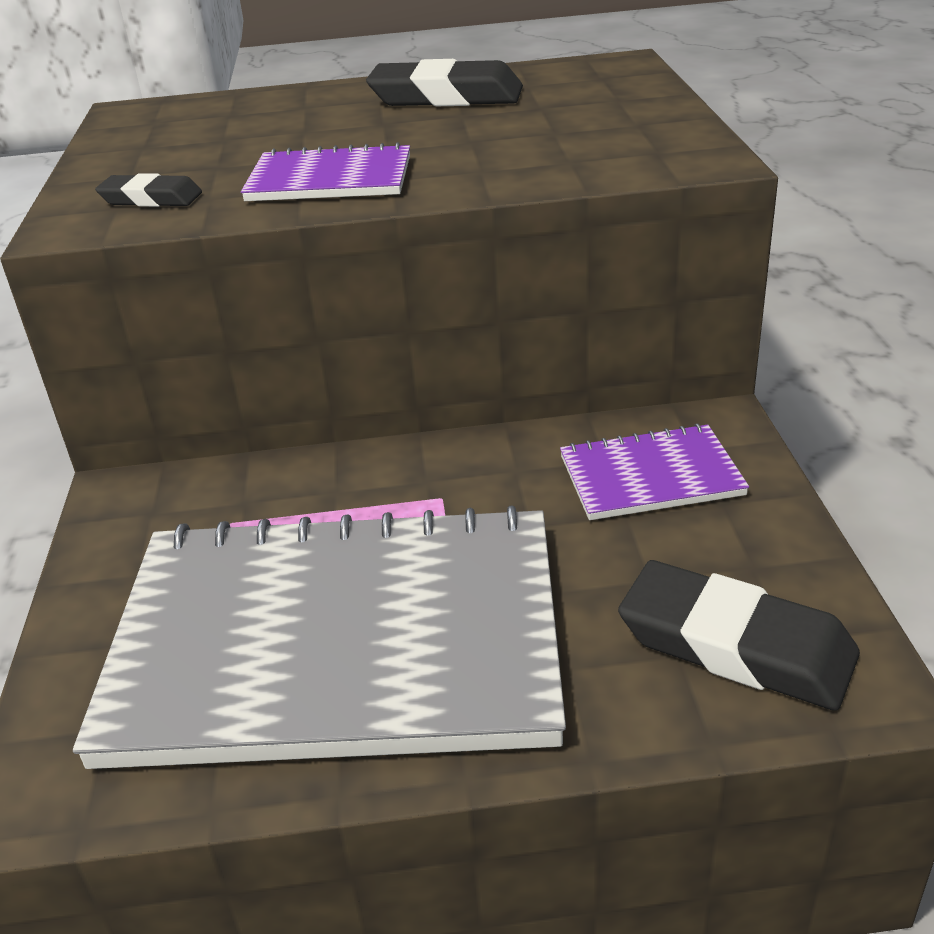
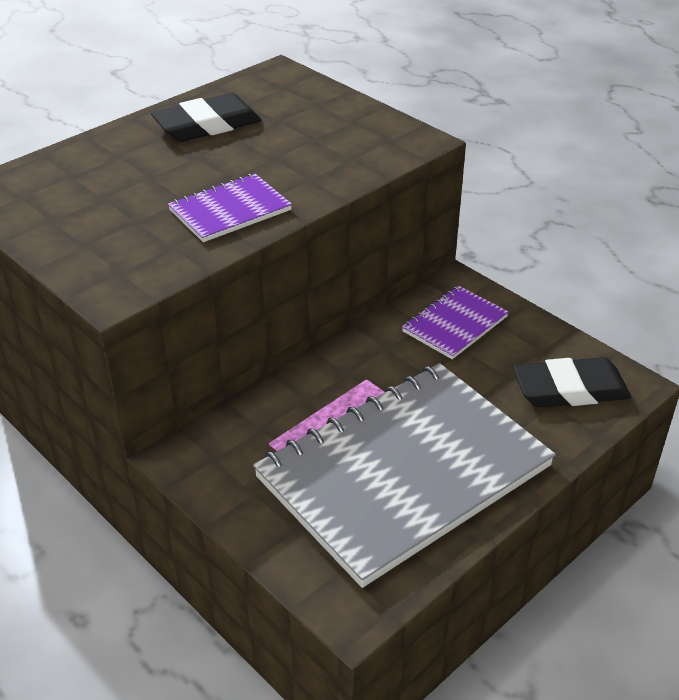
camera: 40 degrees left, 5 degrees up
(151, 199) = (134, 258): black eraser -> none

